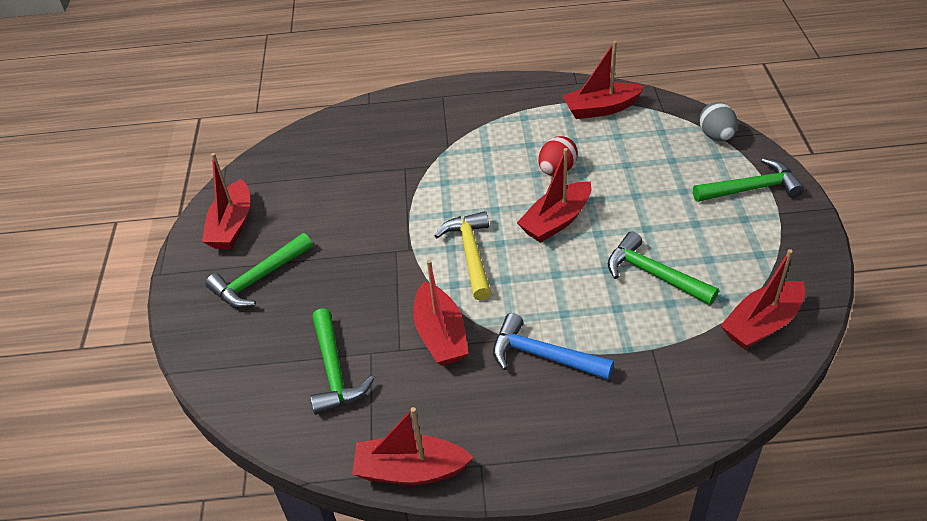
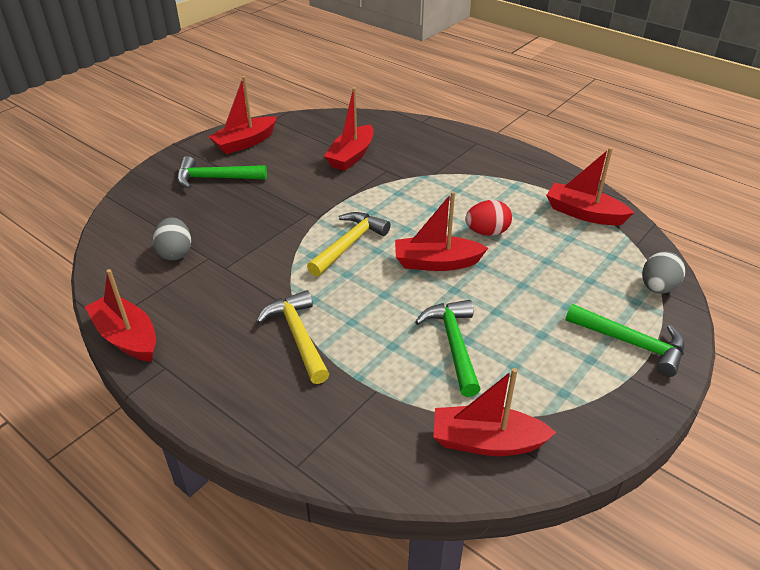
camera: 40 degrees right, 5 degrees down
(334, 371) = (175, 253): green hammer -> grey egg
(440, 335) = (259, 277): red boat -> red boat (351, 156)
(543, 355) = (298, 336): blue hammer -> yellow hammer

